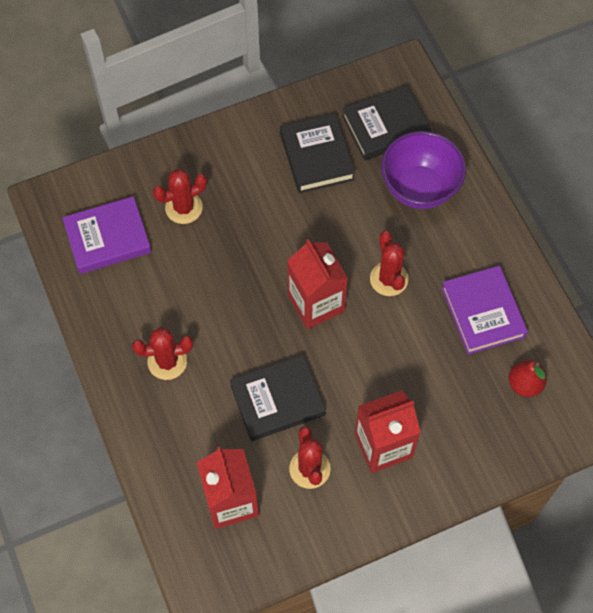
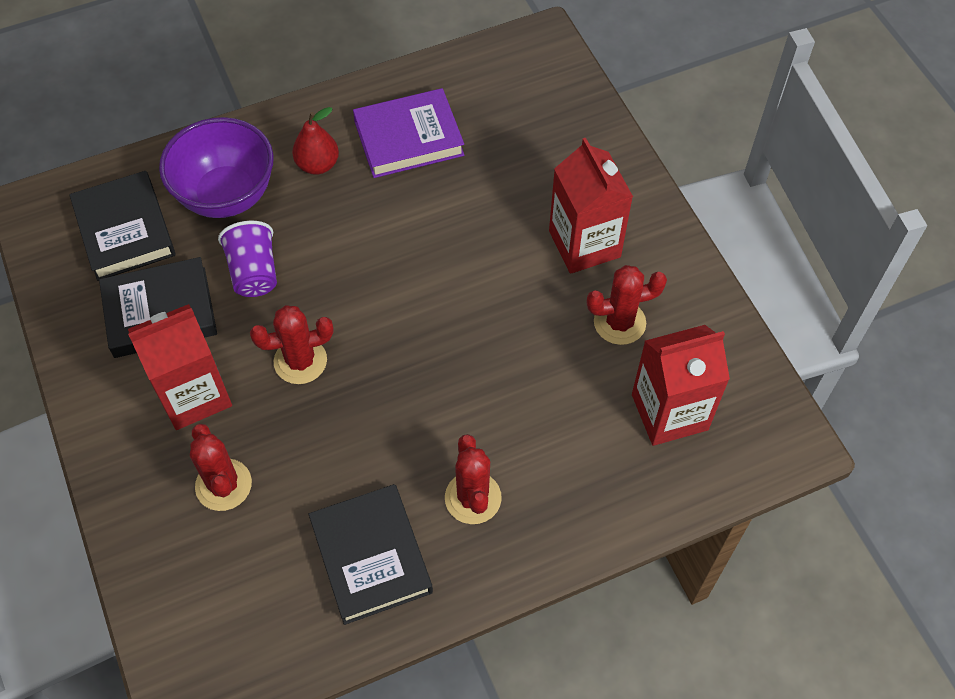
camera: 90 degrees left, 5 degrees down
(108, 238) = (265, 593): purple book -> none
(277, 400) = (528, 359): black book -> black book (371, 556)
(316, 303) = (389, 314): red carton -> red carton (194, 394)
(351, 212) = (254, 272): none -> purple cup
(388, 279) = (357, 232): red cactus -> red cactus (300, 361)
(524, 384) = (502, 104): red pear -> red pear (317, 165)

